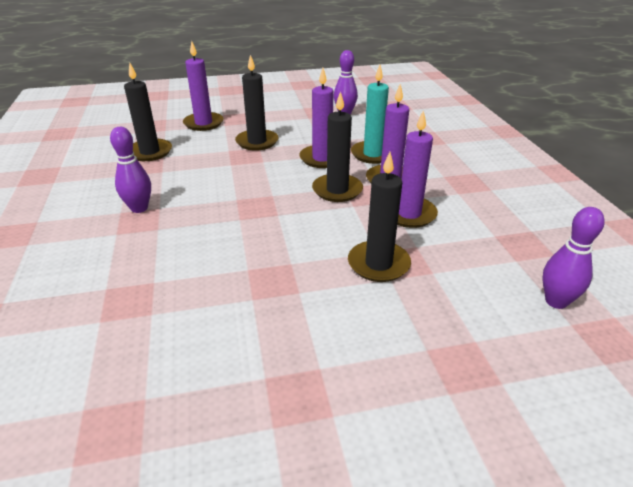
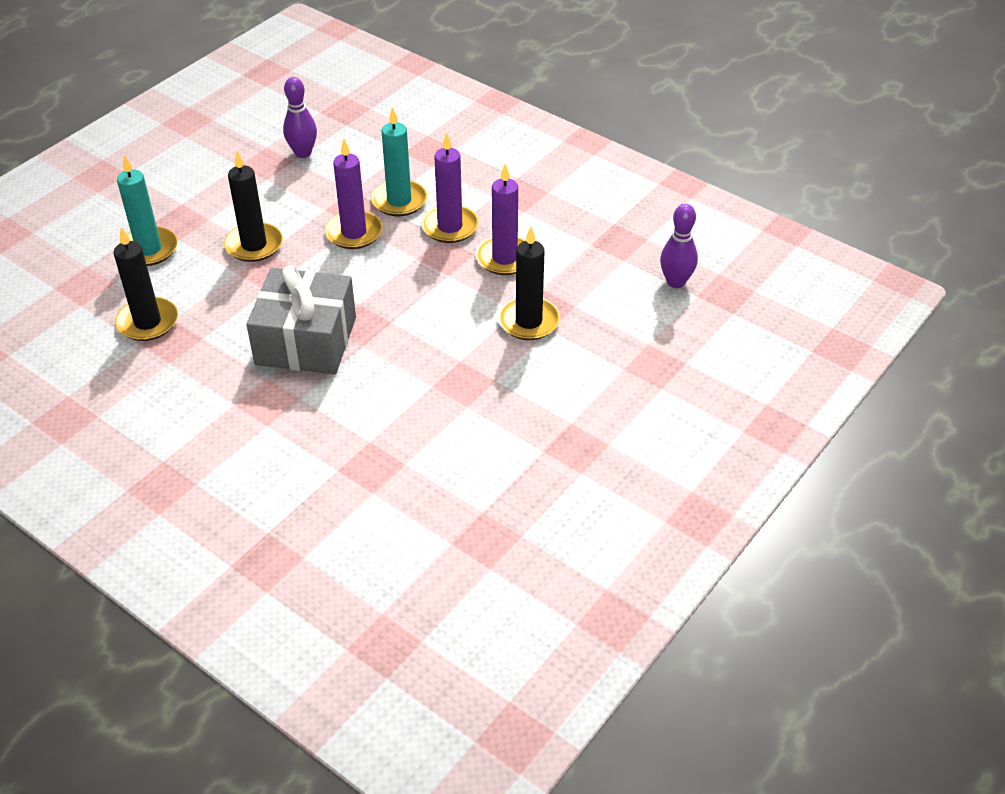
camera: 40 degrees left, 10 degrees up
(139, 208) = (247, 389): purple bowling pin -> none
(203, 123) = (149, 249): purple candle -> turquoise candle
(211, 199) = (306, 341): none -> grey gift
(337, 190) = (414, 265): black candle -> none

